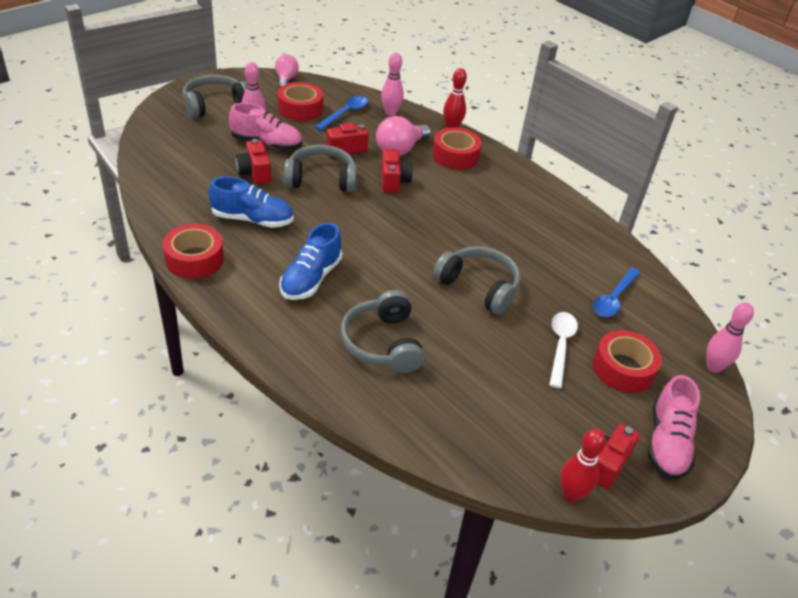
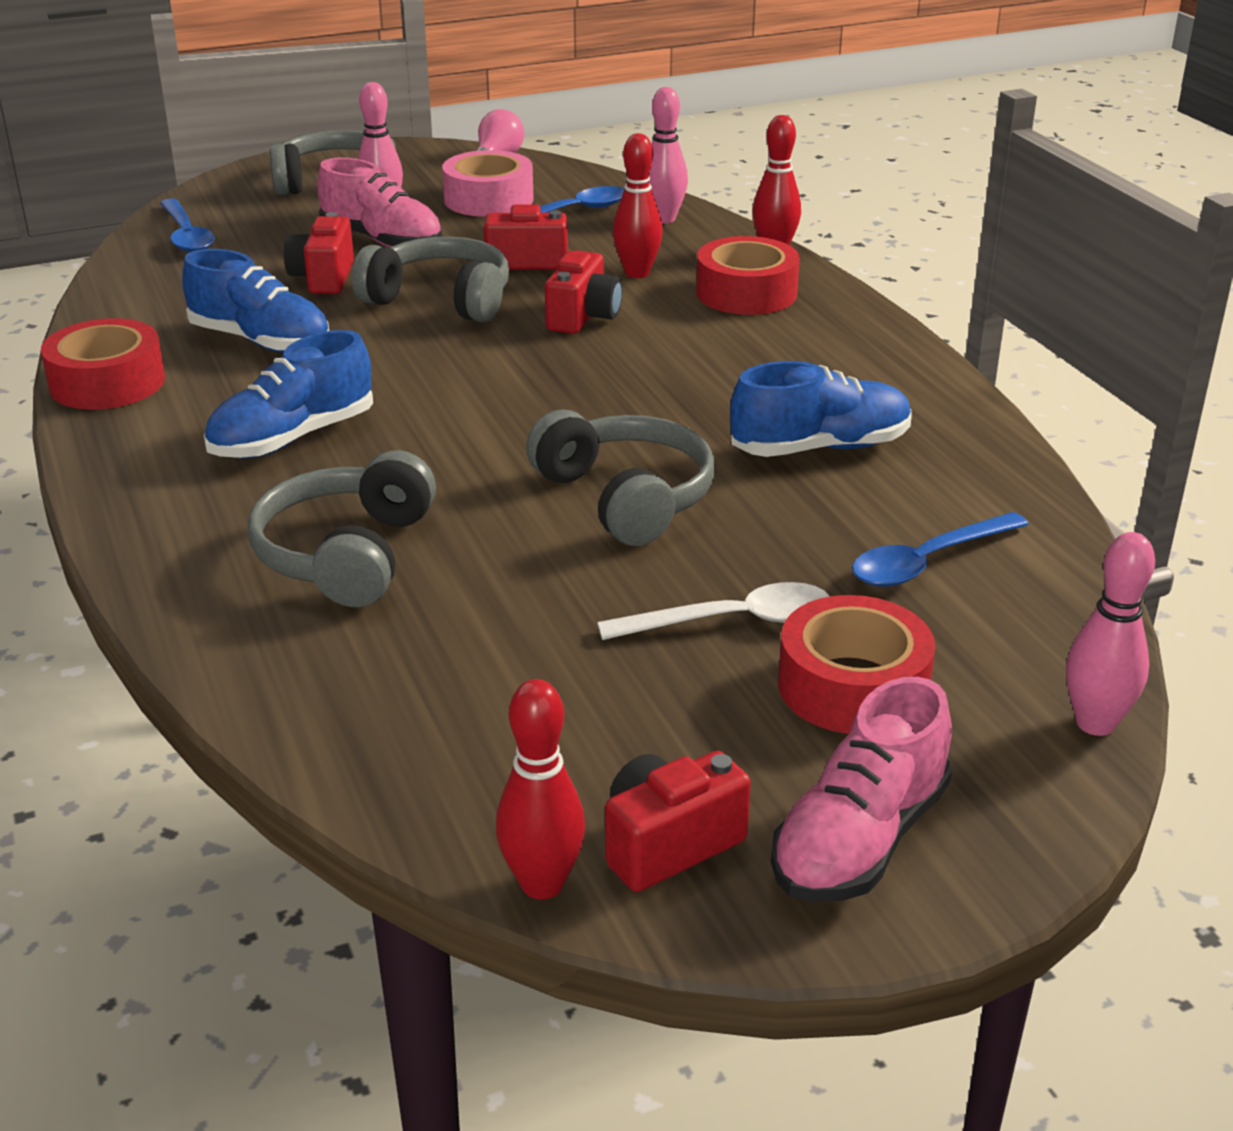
camera: 25 degrees right, 10 degrees down
(162, 152) = (186, 235): none -> blue spoon
(300, 109) = (488, 199): red tape -> pink tape
(400, 149) = (637, 273): pink light bulb -> red bowling pin
(539, 244) = (820, 448): none -> blue shoe
(560, 346) = (732, 621): white spoon -> white spoon turned 45 degrees clockwise

